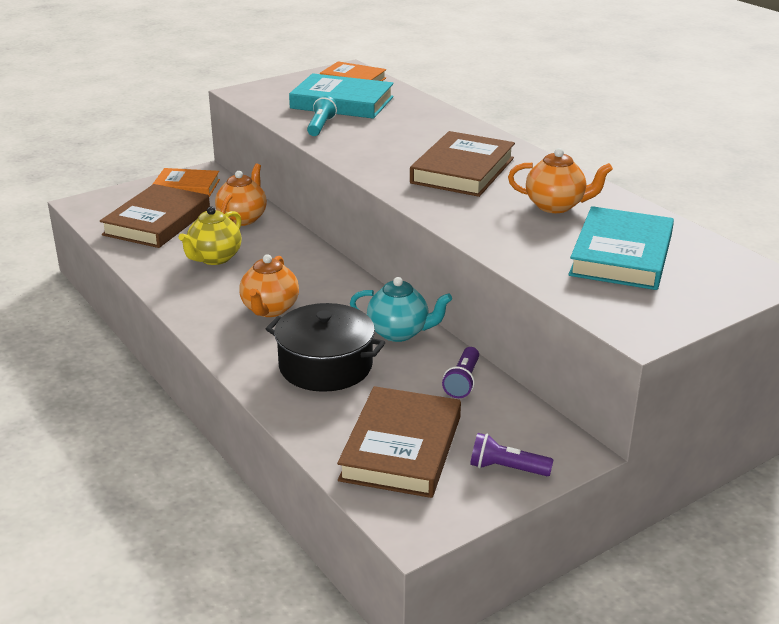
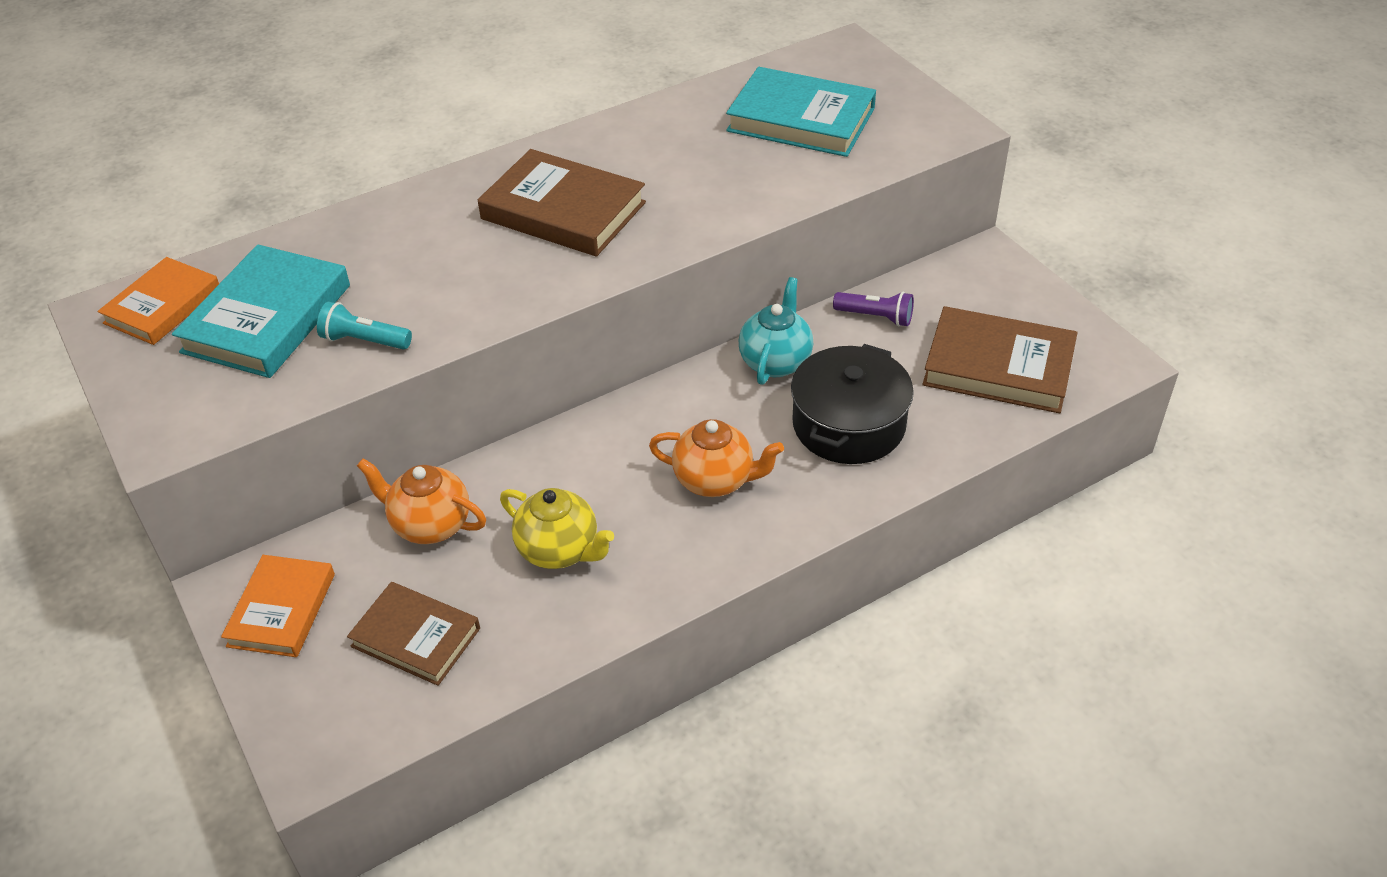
camera: 85 degrees left, 15 degrees up
(157, 222) = (415, 637): brown book -> brown book, size x0.66
(506, 468) = (1019, 298): purple flashlight -> none
(556, 206) = (678, 149): orange teapot -> none

